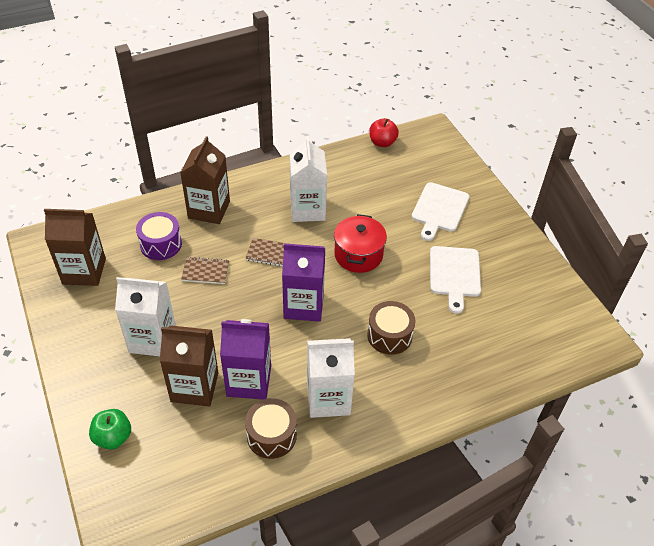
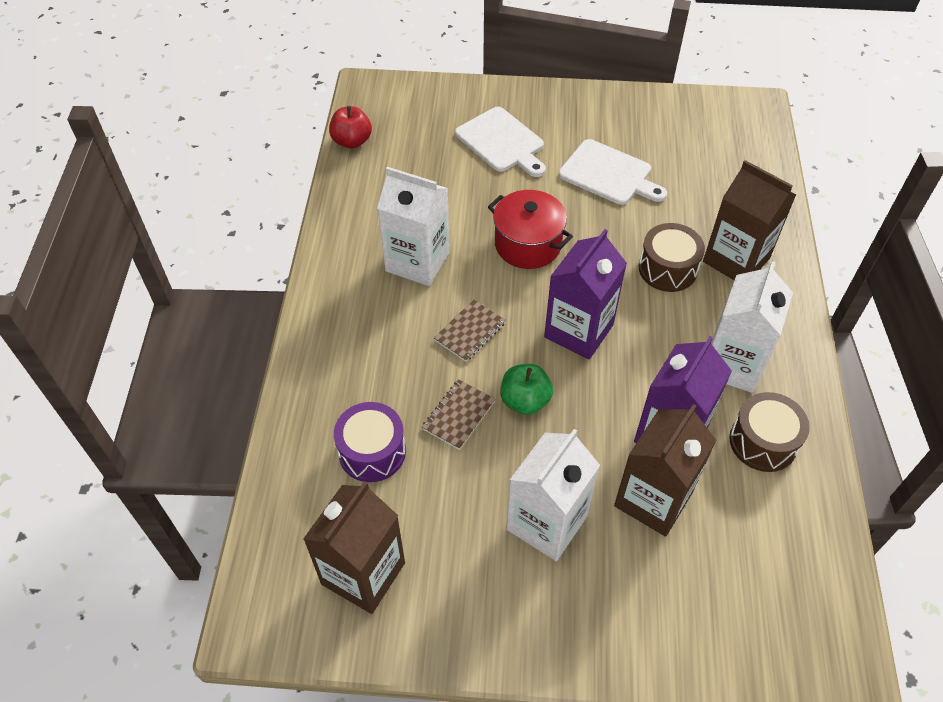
camera: 60 degrees left, 5 degrees up
(113, 437) = (695, 628): green apple -> green apple (525, 401)
(209, 210) = (343, 369): brown carton -> brown carton (736, 260)

